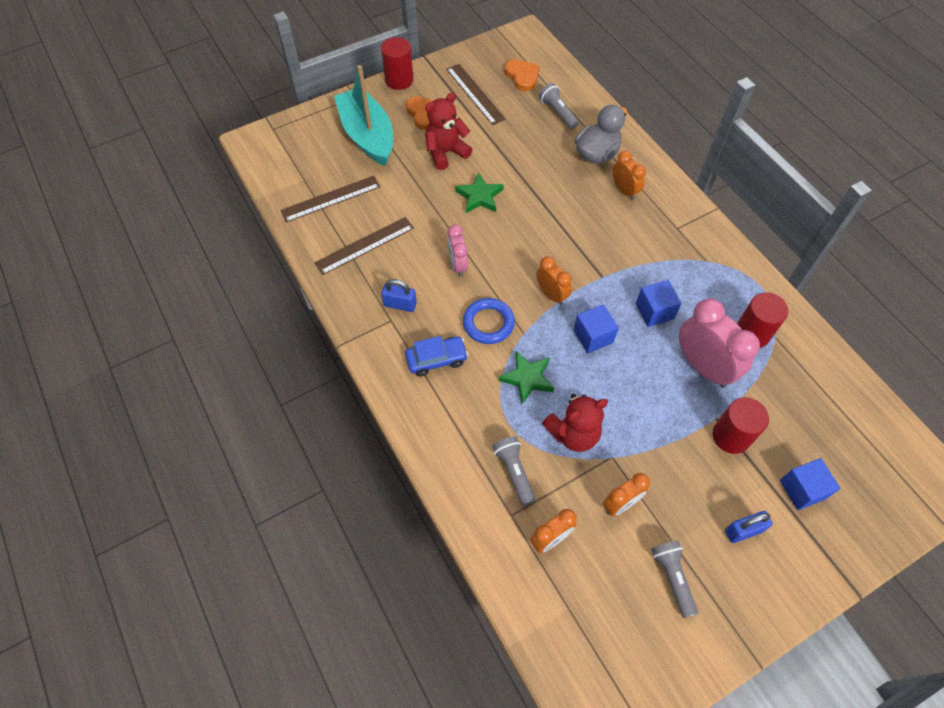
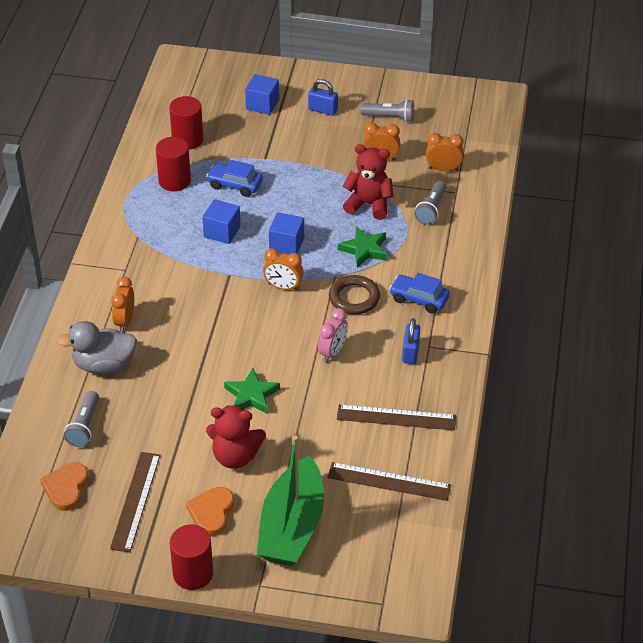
camera: 140 degrees left, 15 degrees down
(367, 136) = (292, 526): turquoise boat -> green boat
(400, 304) = (410, 352): blue padlock -> blue padlock turned 45 degrees clockwise
(488, 323) = (354, 298): blue ring -> brown ring
(551, 294) = (283, 287): orange clock -> orange clock turned 75 degrees counterclockwise
(672, 577) = (390, 117): grey flashlight -> grey flashlight turned 105 degrees counterclockwise
(703, 367) = (235, 185): pink clock -> blue car
(731, 436) = (269, 146): red cylinder -> red cylinder (187, 140)

